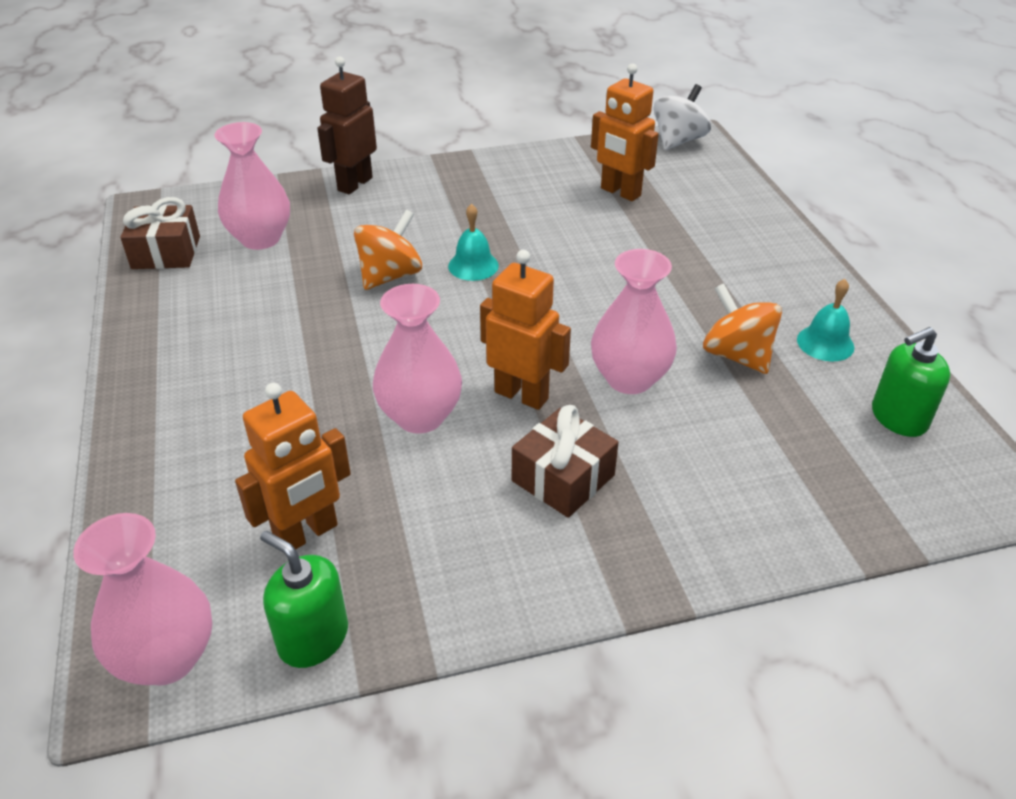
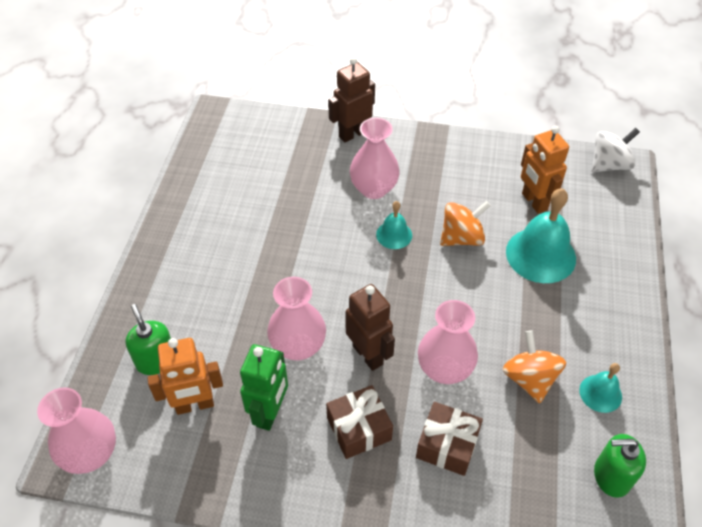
camera: 25 degrees right, 10 degrees up
(166, 252) = (210, 157): brown gift -> brown gift (447, 445)
(260, 239) = (271, 164): pink vase -> pink vase (373, 189)
(313, 638) = (167, 475): green soap dispenser -> green soap dispenser (156, 360)
(390, 276) = (336, 224): orange spinning top -> orange spinning top (461, 238)
(427, 503) = (270, 413): none -> green robot
(521, 395) = (368, 355): orange robot -> brown robot
(663, 237) = (540, 255): none -> turquoise bell

